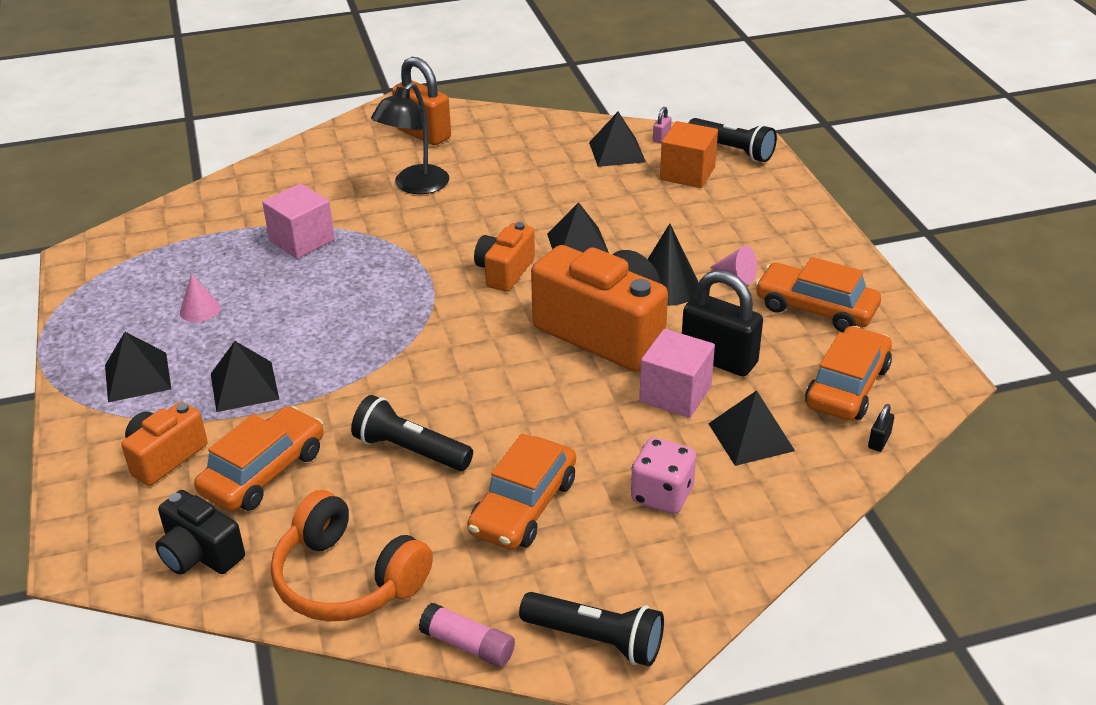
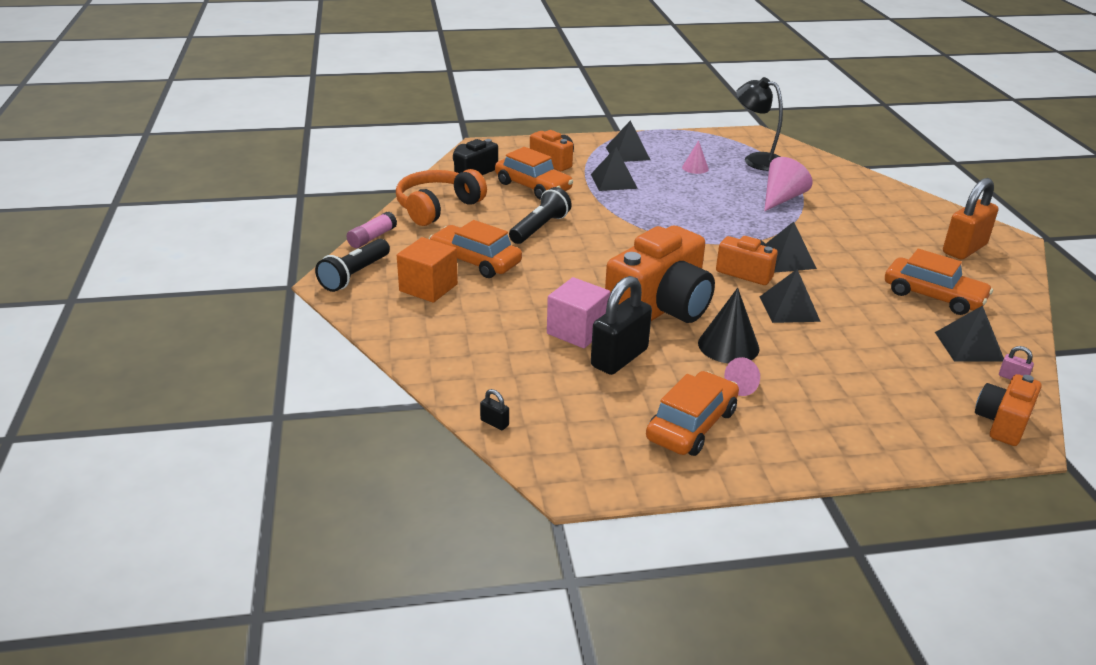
camera: 95 degrees right, 5 degrees down
(302, 240) = (781, 198): pink cube -> pink cone
(414, 186) = (871, 242): black lamp -> black lamp (756, 160)
(662, 495) = (467, 312): pink dice -> none
(687, 173) = (938, 384): orange cube -> orange cube (428, 287)
(732, 150) = (1002, 423): black flashlight -> orange camera
(751, 437) = (517, 358): black pyramid -> black pyramid (786, 259)
(847, 386) = (570, 420): orange car -> orange car (933, 296)

